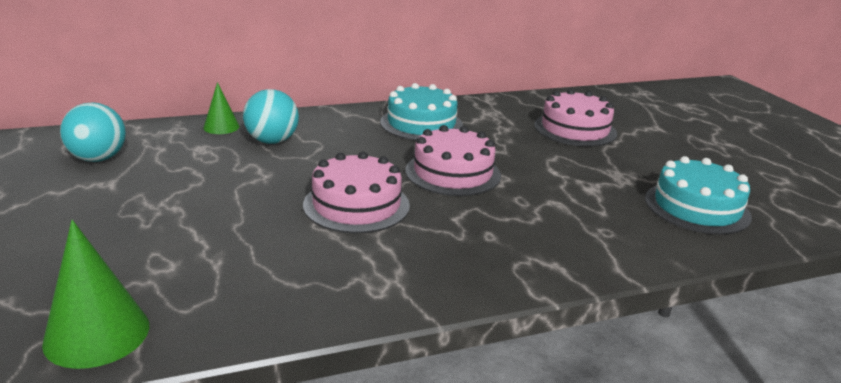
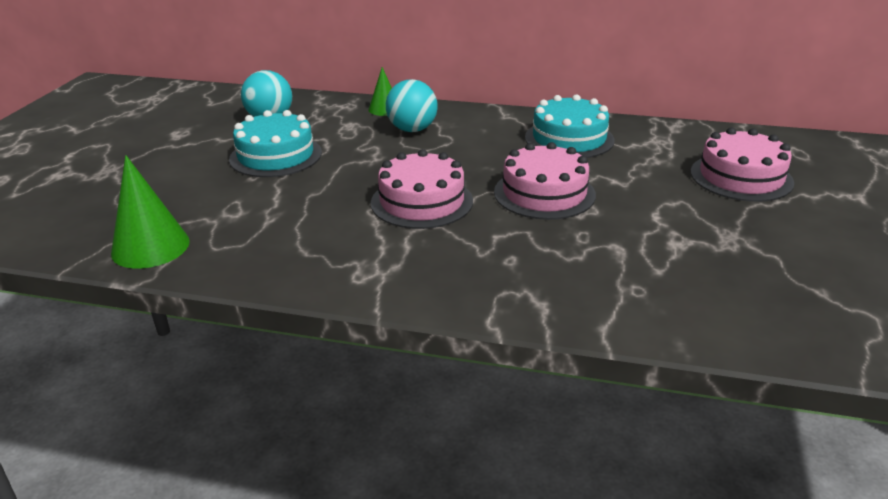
camera: 35 degrees right, 5 degrees up
(696, 207) = (786, 296): turquoise cake -> turquoise cake (276, 156)

